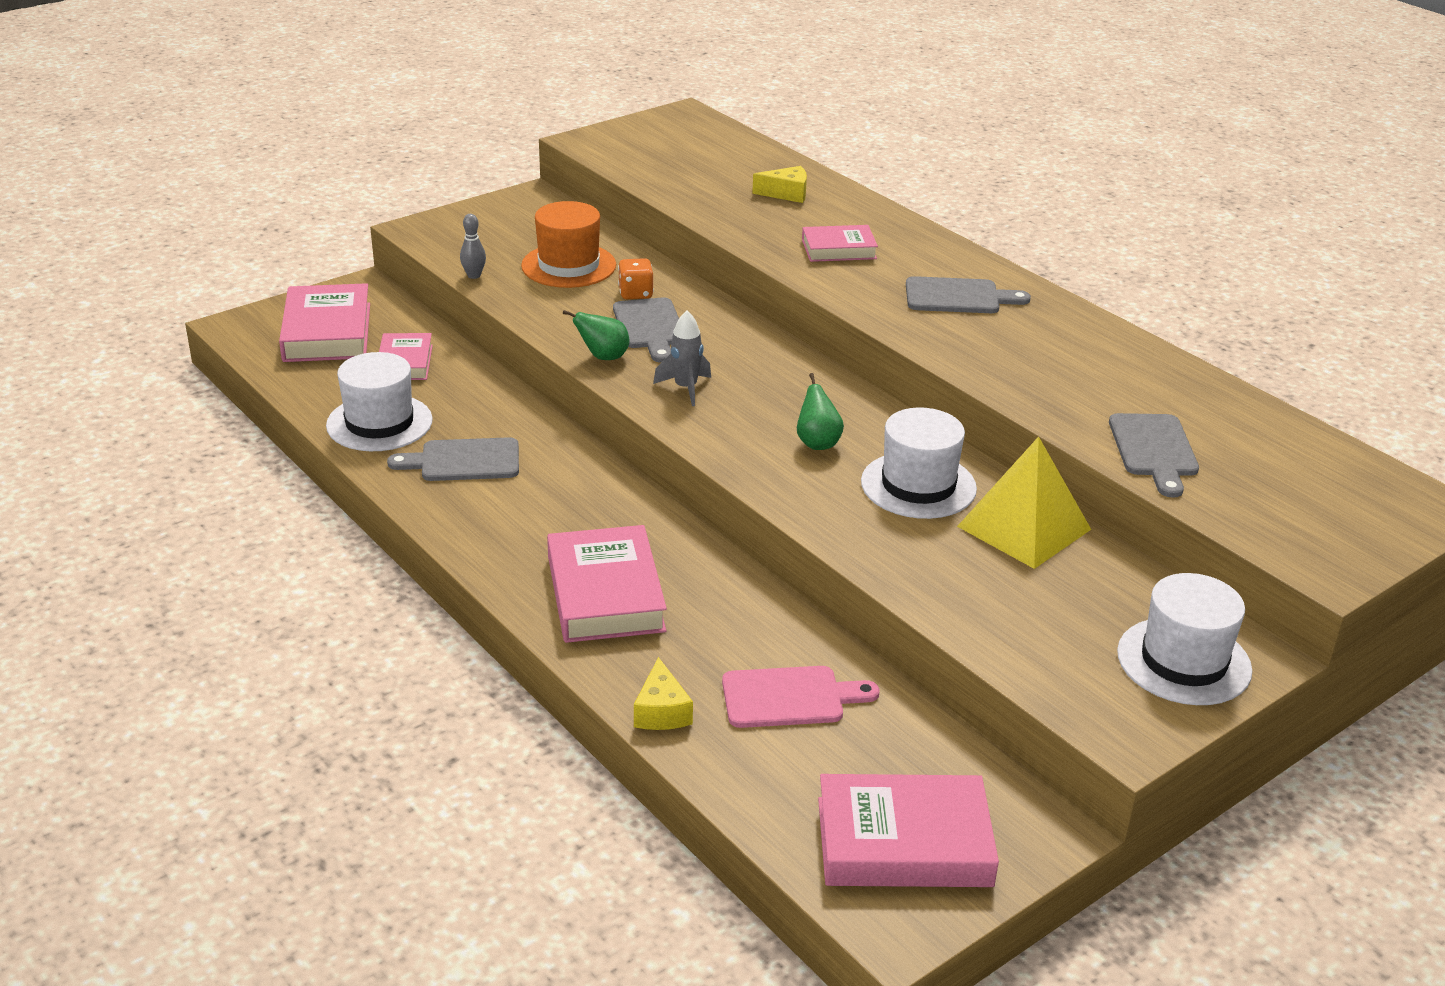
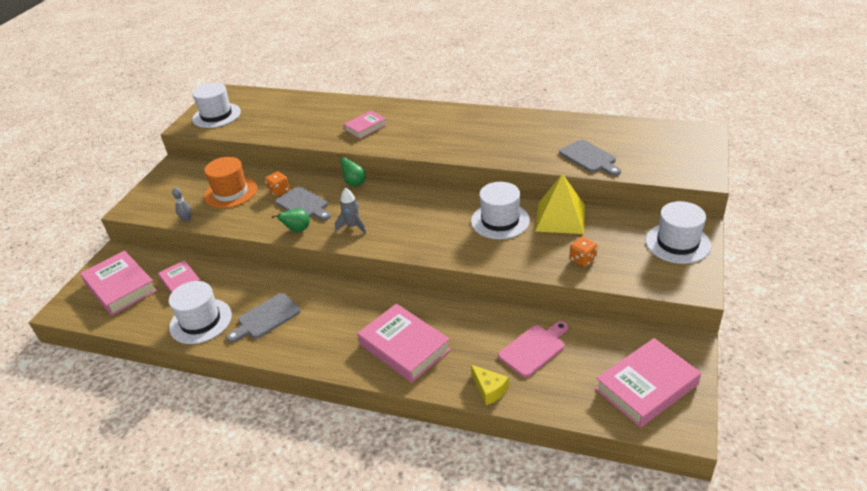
camera: 30 degrees left, 5 degrees up
(641, 143) = (216, 115): none -> white hat
(786, 194) = (313, 111): yellow cheese -> none
(817, 443) = (438, 223): green pear -> green pear (354, 183)
(958, 297) = (440, 127): grey cutting board -> none
(984, 603) = (582, 260): none -> orange dice

